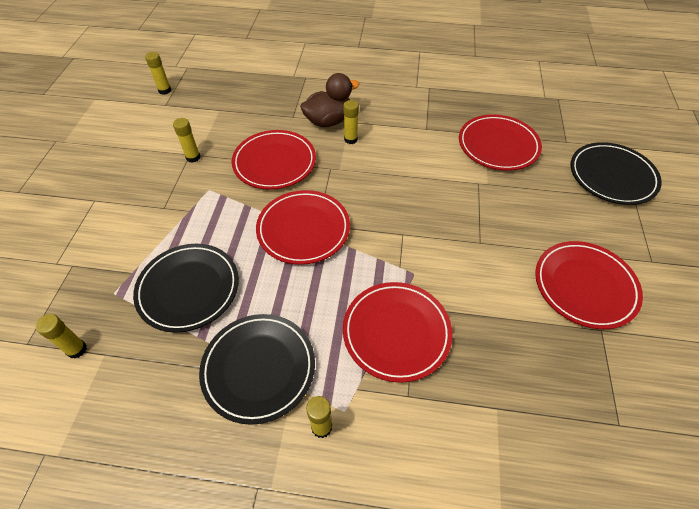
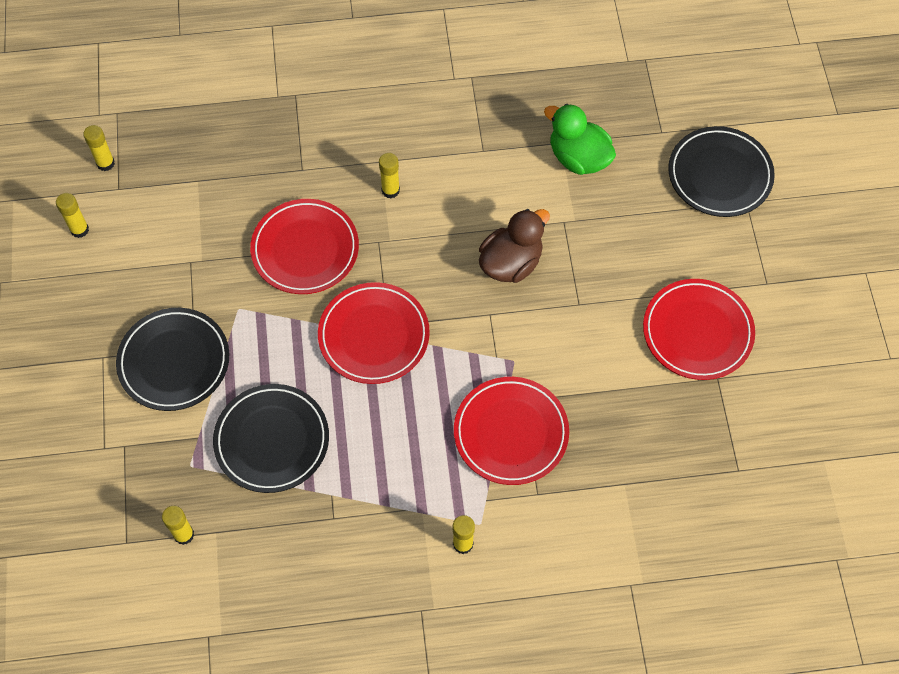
camera: 15 degrees left, 10 degrees up
(193, 157) = (197, 266): yellow glue stick -> yellow glue stick (79, 230)
(259, 368) = (382, 505): black plate -> black plate (174, 361)
(328, 121) = (352, 166): brown duck -> brown duck (511, 263)
(498, 145) = (578, 158): red plate -> green duck

